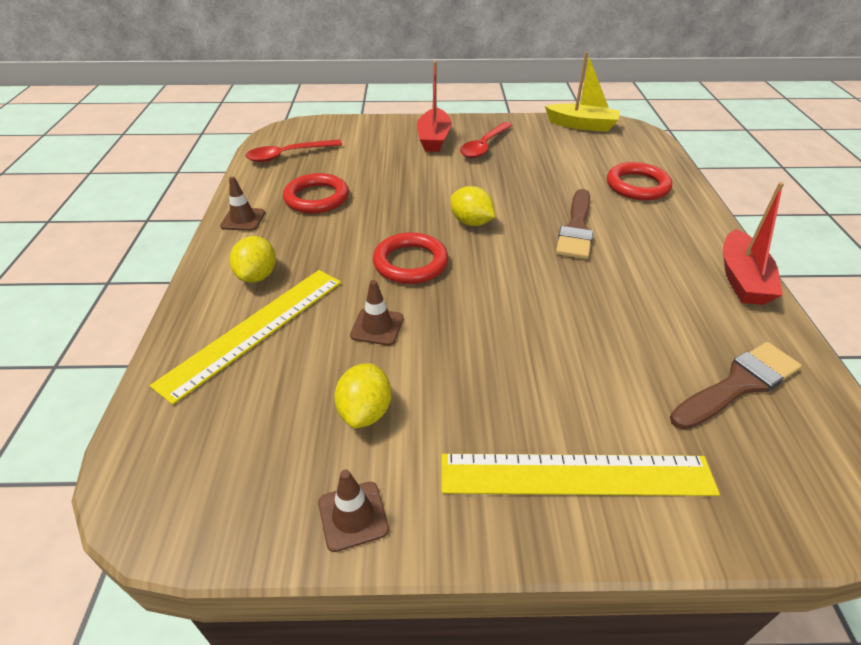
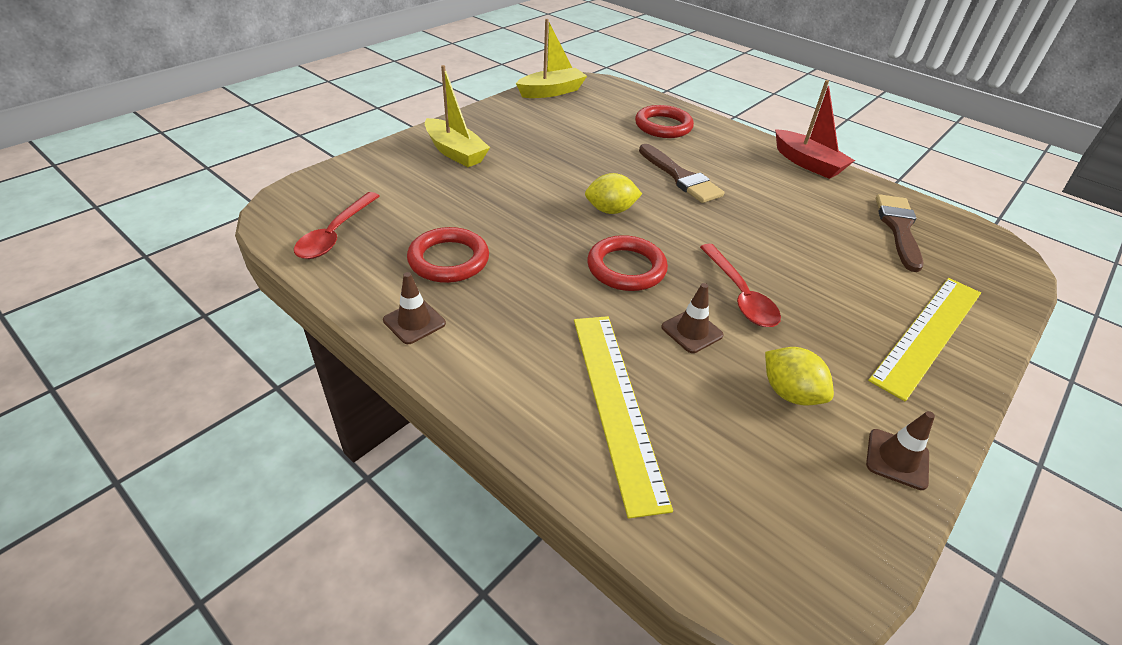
camera: 50 degrees left, 0 degrees up
(257, 276) = (531, 361): yellow lemon -> none
(434, 139) = (455, 152): red boat -> yellow boat
(484, 146) = (509, 141): red spoon -> red spoon (740, 295)

